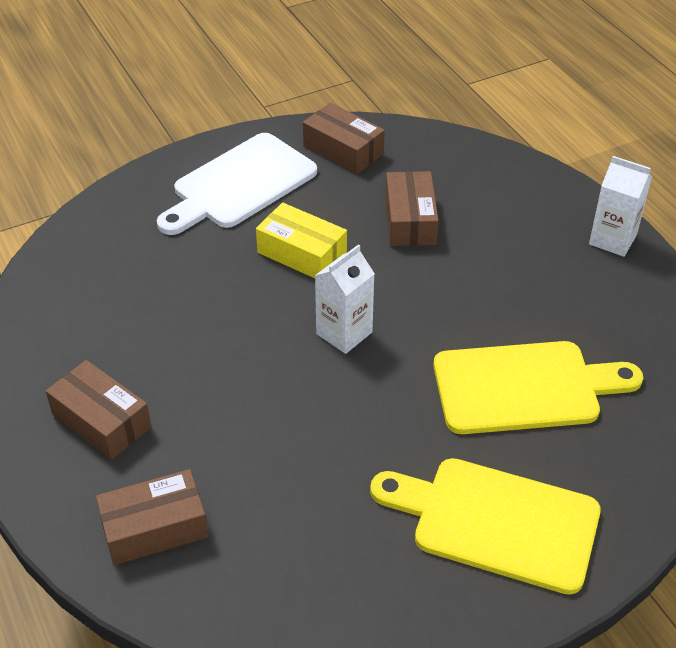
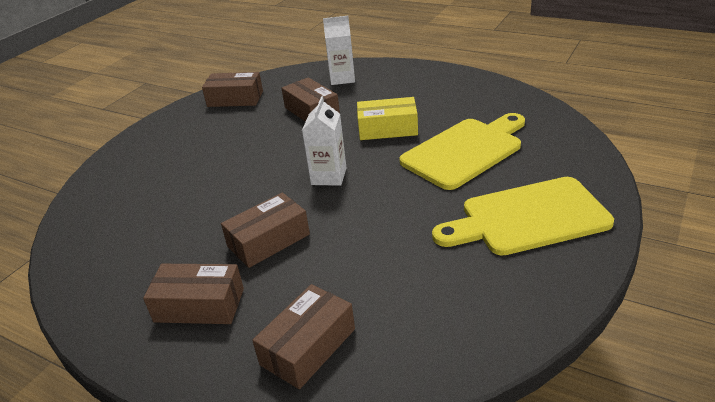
camera: 30 degrees left, 10 degrees down
(217, 383) = (268, 240): none -> brown box
(239, 184) = (181, 139): white cutting board -> none
(302, 253) = (259, 152): yellow box -> yellow box (387, 129)
(612, 239) = (434, 74): white carton -> white carton (342, 78)

